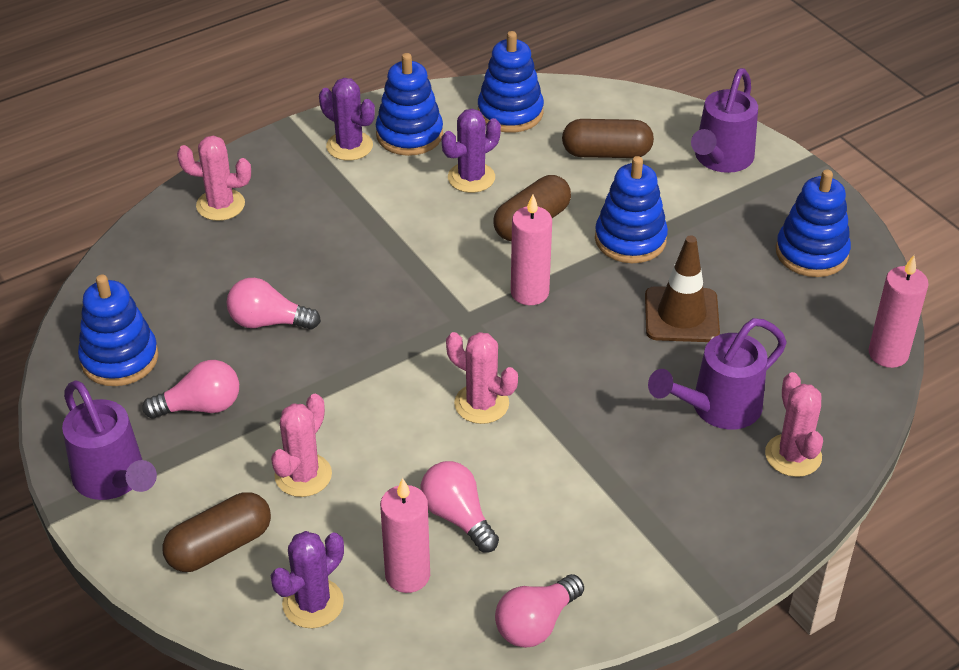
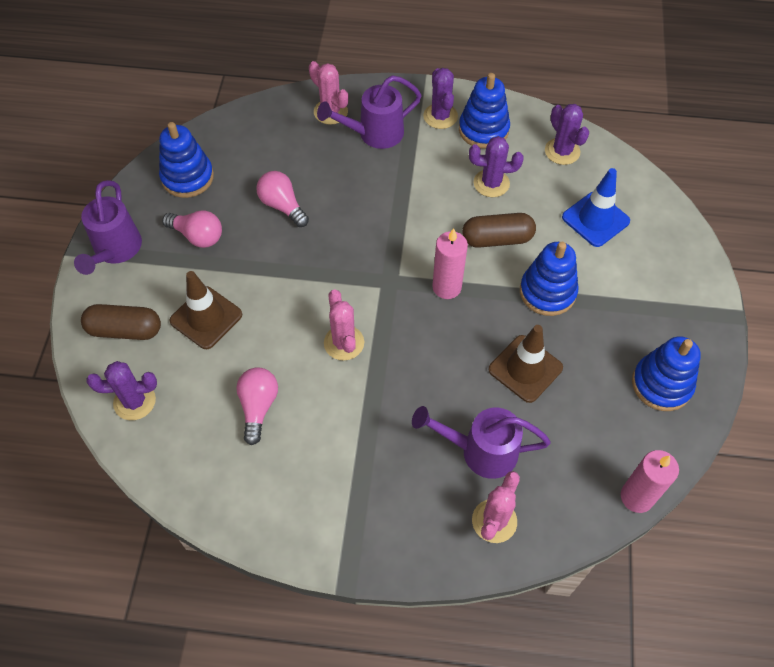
camera: 40 degrees right, 15 degrees up
(303, 475) = (206, 318): pink cactus -> brown traffic cone
(407, 575) = (196, 423): pink candle -> none
(510, 112) = (562, 151): blue stacking toy -> purple cactus
(536, 624) = (231, 509): pink light bulb -> none
(606, 153) = (595, 219): brown capsule -> blue traffic cone
(721, 159) = (670, 272): purple watering can -> purple watering can (375, 134)

